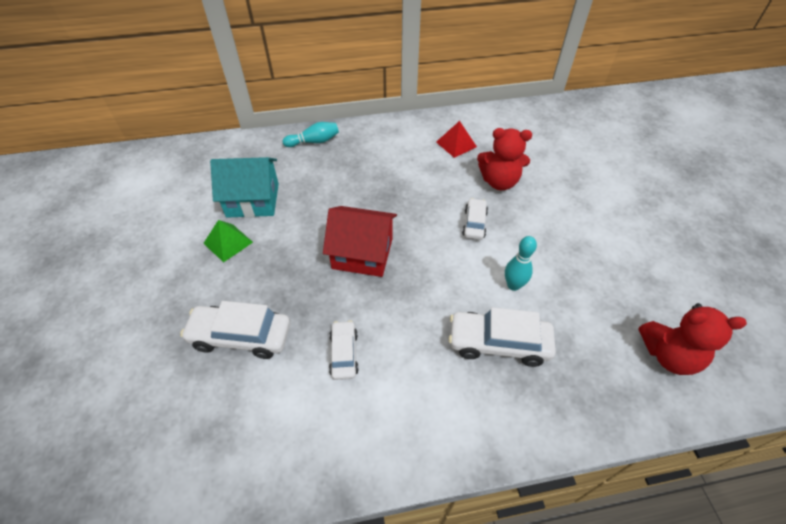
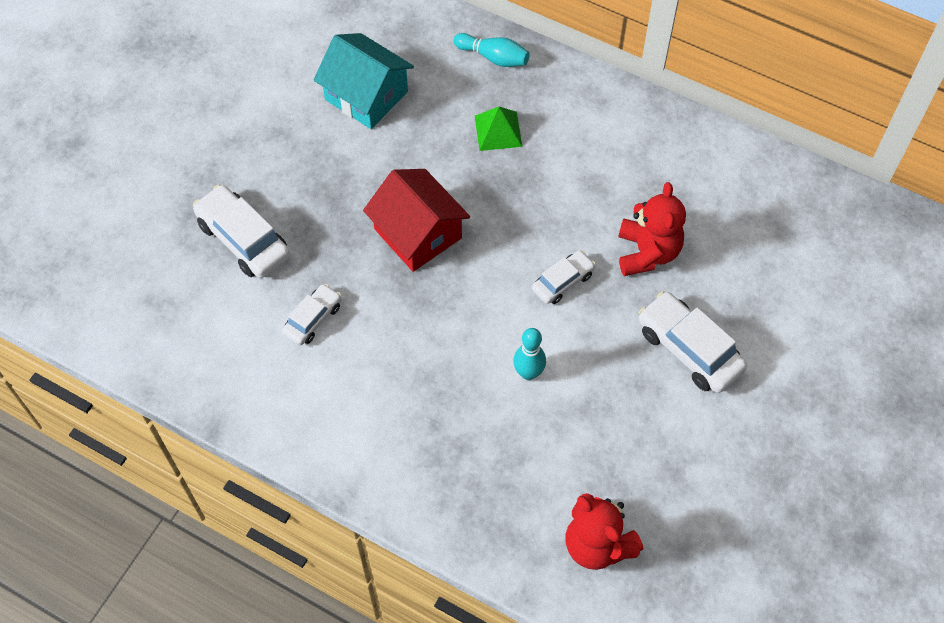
camera: 40 degrees right, 10 degrees up
(228, 242) = (305, 132): green pyramid -> green pyramid (498, 131)
(456, 144) = (653, 169): red pyramid -> none
(498, 343) = (453, 413): white car -> white car (689, 349)
(499, 182) = (647, 252): red teddy bear -> red teddy bear turned 135 degrees counterclockwise

